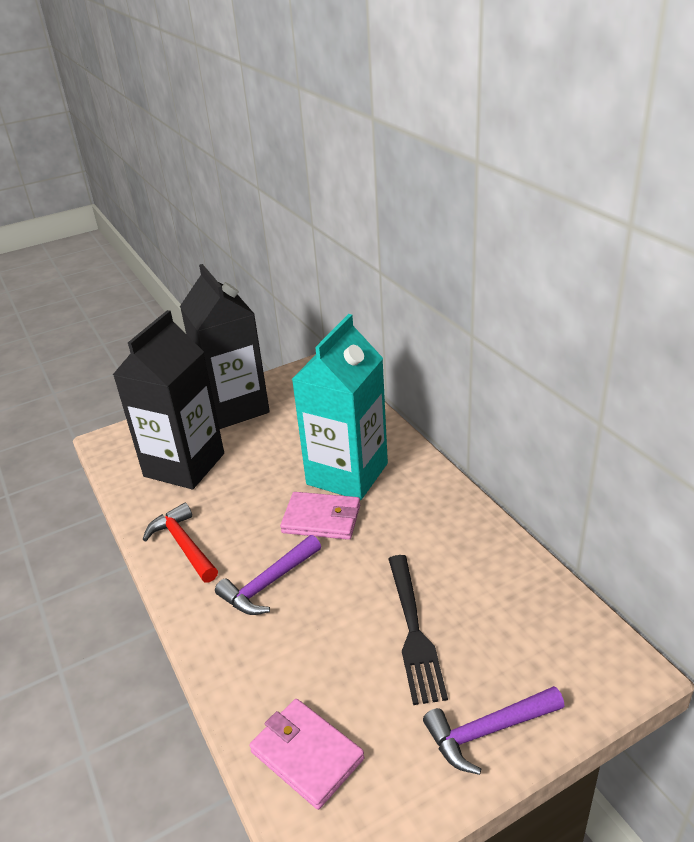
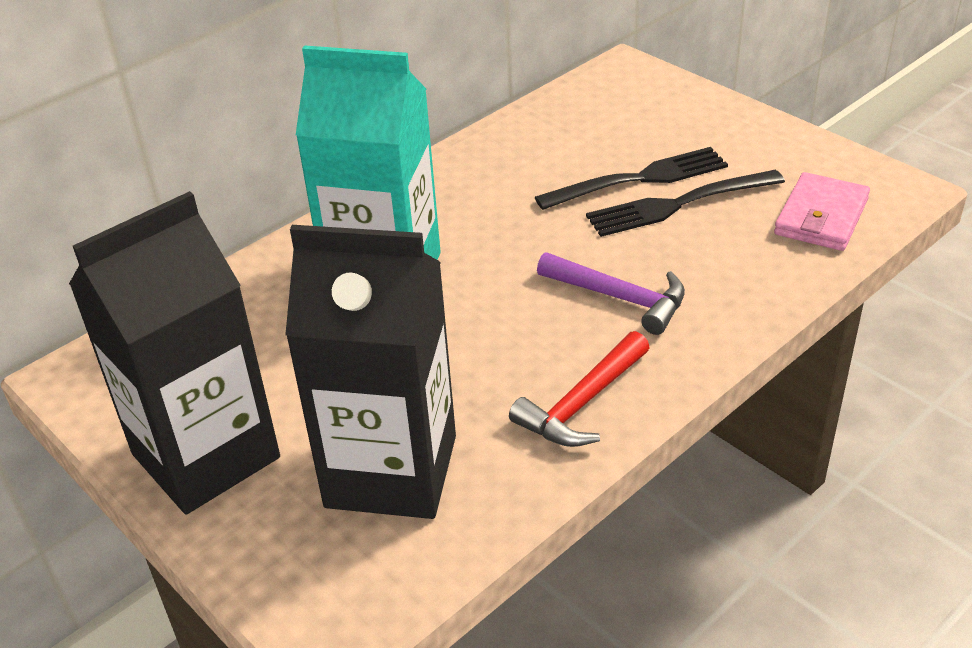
camera: 105 degrees left, 5 degrees up
(321, 519) = (486, 279): pink wallet -> none
(367, 649) = (678, 204): none -> black fork
(488, 731) = (729, 126): purple hammer -> none

